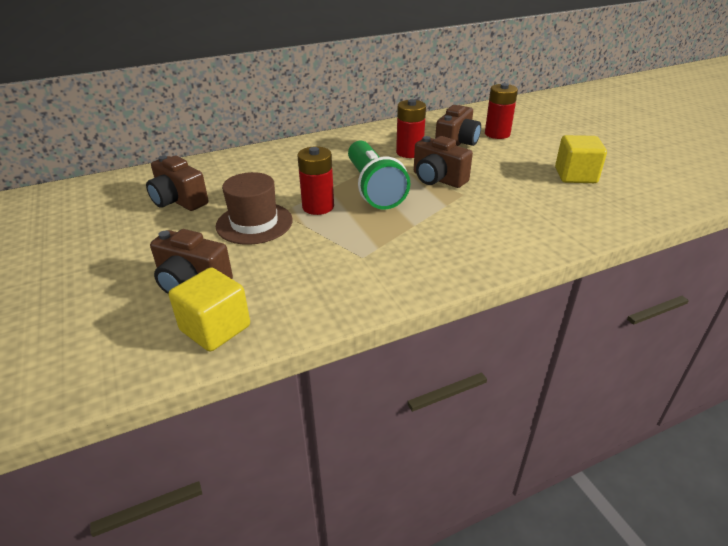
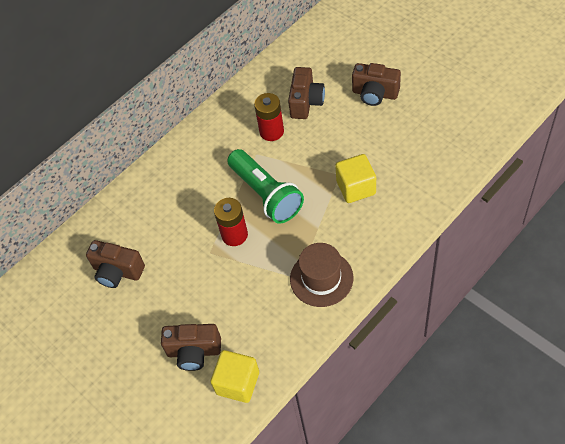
camera: 15 degrees left, 20 degrees up
(254, 223) = (197, 273): brown hat -> brown hat (321, 278)
(437, 179) = (311, 162): brown camera -> brown camera (375, 94)
(497, 134) = (335, 74): red battery -> none
(575, 175) = (417, 116): yellow cube -> yellow cube (356, 187)

